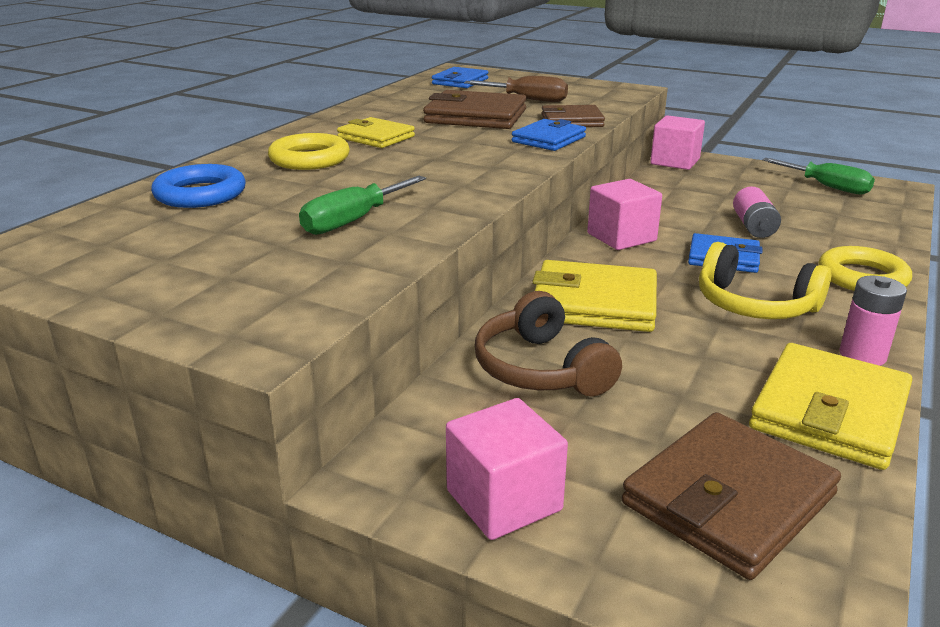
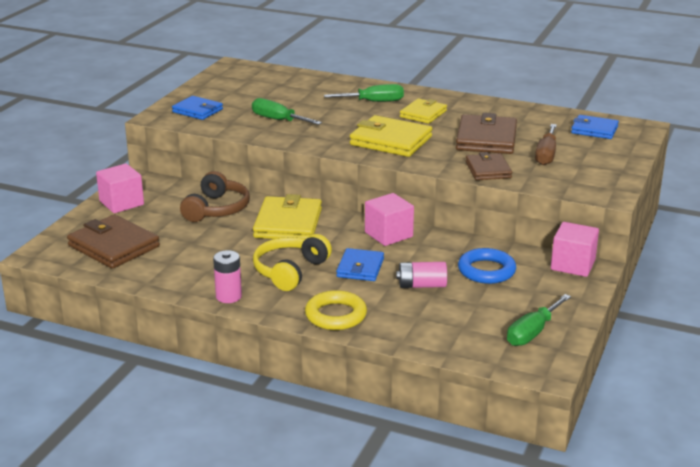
camera: 85 degrees right, 0 degrees up
(200, 194) = (312, 86): blue ring -> blue ring (486, 271)
(309, 159) = (374, 102): yellow ring -> green screwdriver
(540, 369) = (217, 209): brown headphones -> brown headphones turned 135 degrees clockwise
(548, 139) = (436, 162): blue wallet -> blue wallet (197, 111)
(829, 412) = (173, 278): yellow wallet -> yellow wallet (390, 141)

